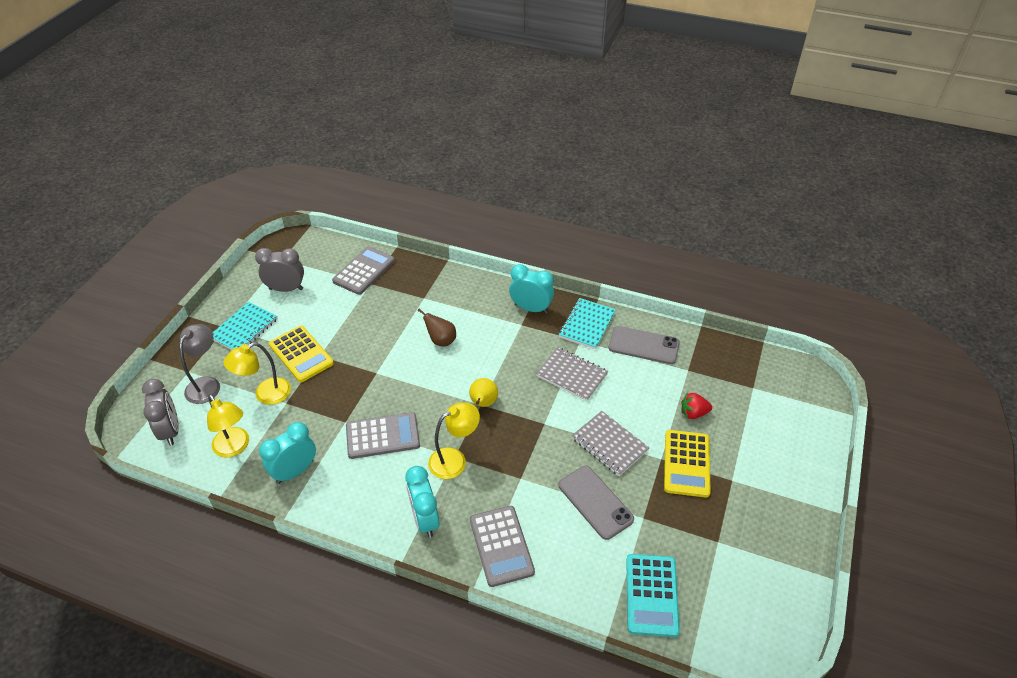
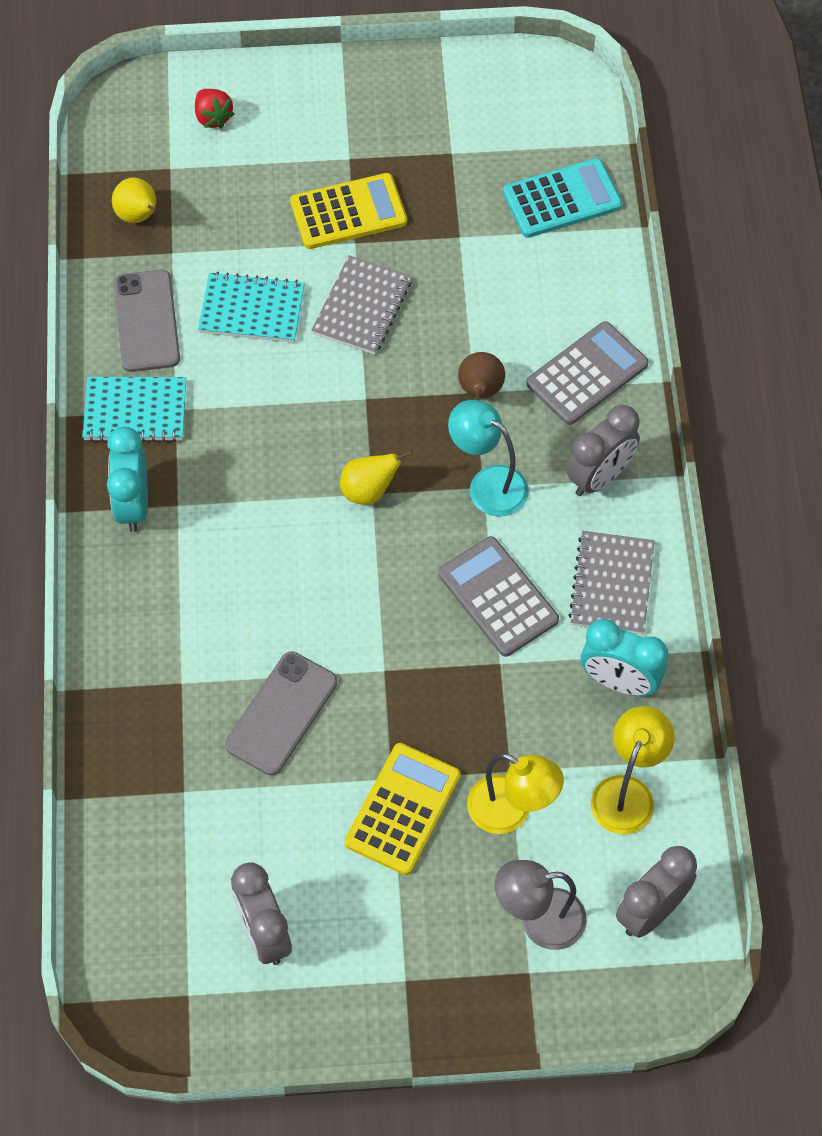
camera: 115 degrees left, 15 degrees up
(244, 329) = (393, 942): turquoise notebook -> turquoise notebook (252, 310)
(364, 271) = (156, 821): grey calculator -> none
(425, 519) = (599, 477): turquoise clock -> grey clock
(441, 340) = (269, 607): brown pear -> brown pear (480, 391)
(454, 460) = (487, 484): yellow lamp -> turquoise lamp
(572, 375) = (255, 395): grey notebook -> grey notebook (611, 584)
(595, 502) = (465, 294): grey phone -> grey phone (281, 713)
(693, 413) = (254, 226): red strawberry -> red strawberry (213, 117)
(720, 363) = (139, 216): none -> yellow pear

